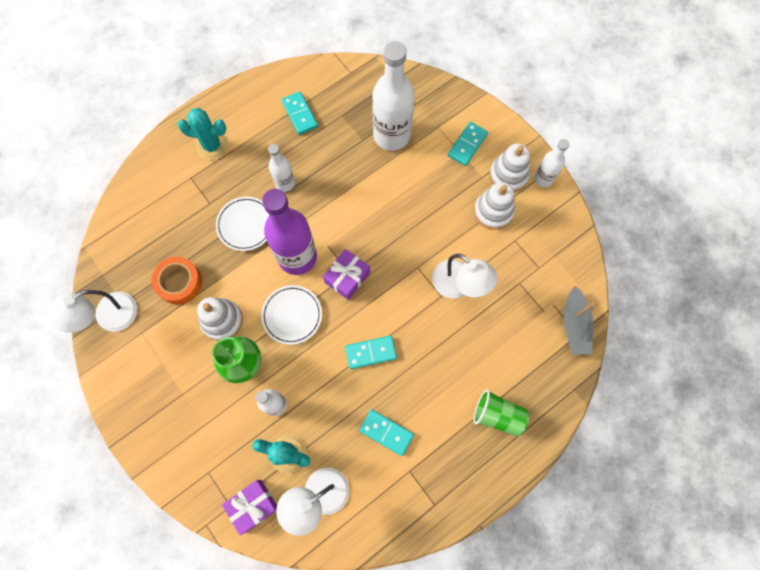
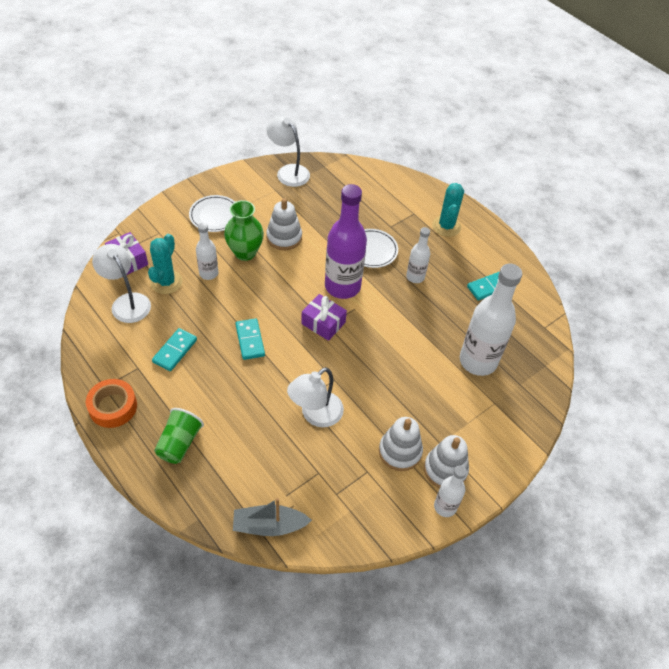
camera: 85 degrees right, 20 degrees down
(179, 282) = (317, 210): orange tape -> orange tape (113, 407)
(292, 315) = (287, 283): white plate -> white plate (215, 216)
(467, 145) = (477, 430): turquoise domino -> none

